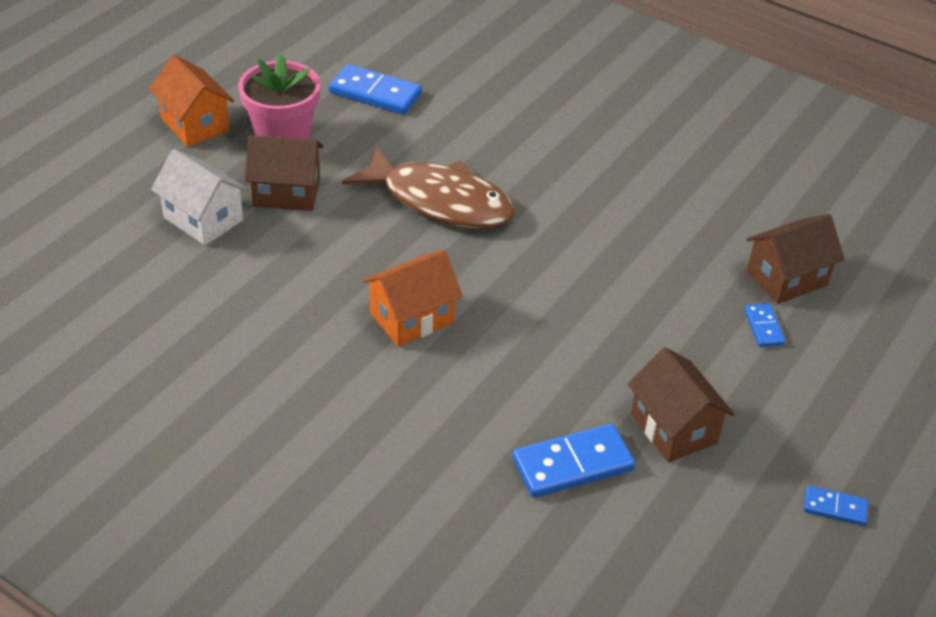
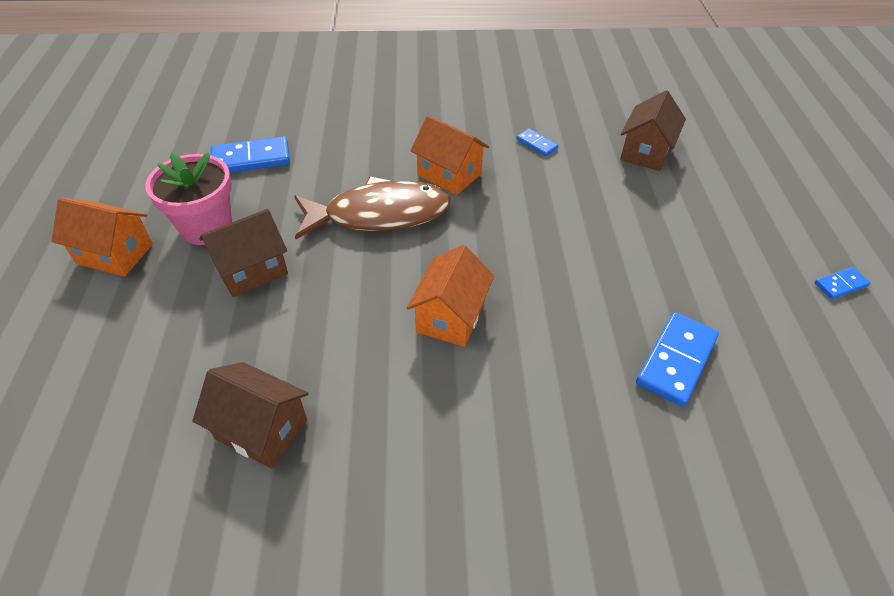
camera: 35 degrees left, 5 degrees up
(203, 219) = (197, 332): white house -> none
(545, 197) = (449, 174): none -> orange house
(674, 428) = (701, 290): brown house -> brown house (261, 429)
(763, 327) = (669, 190): blue domino -> blue domino (536, 144)

